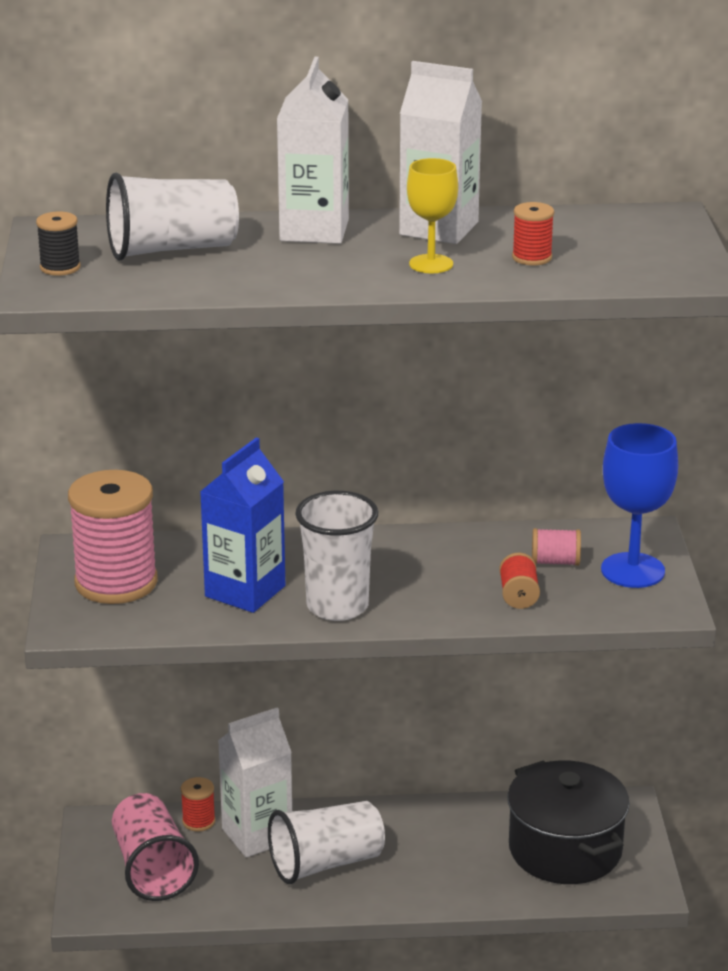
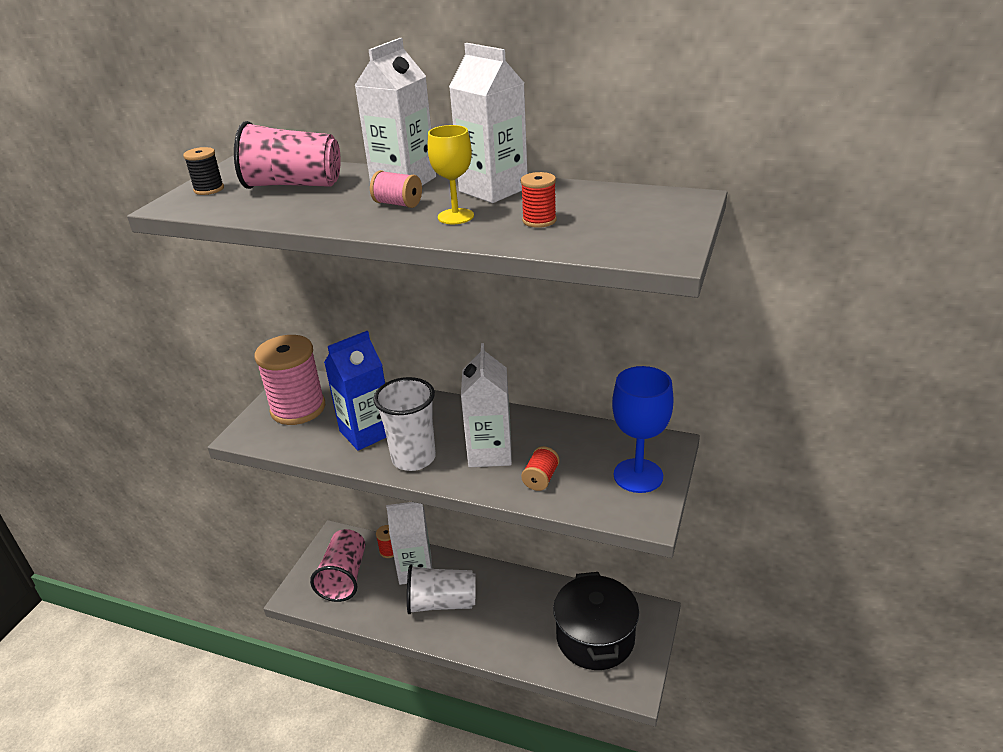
camera: 25 degrees right, 5 degrees up
(172, 250) = (293, 185): white cup -> pink cup
(432, 582) = (490, 452): none -> white carton
(555, 562) = (585, 455): pink spool -> pink spool (398, 204)

